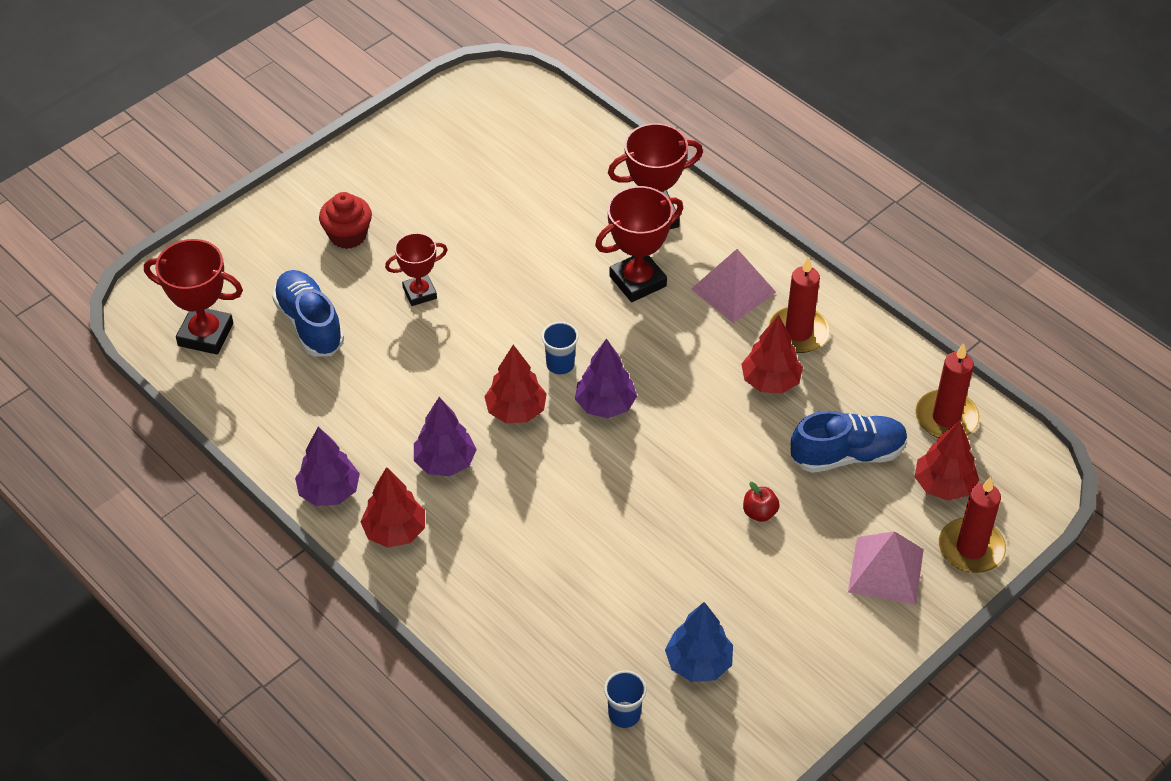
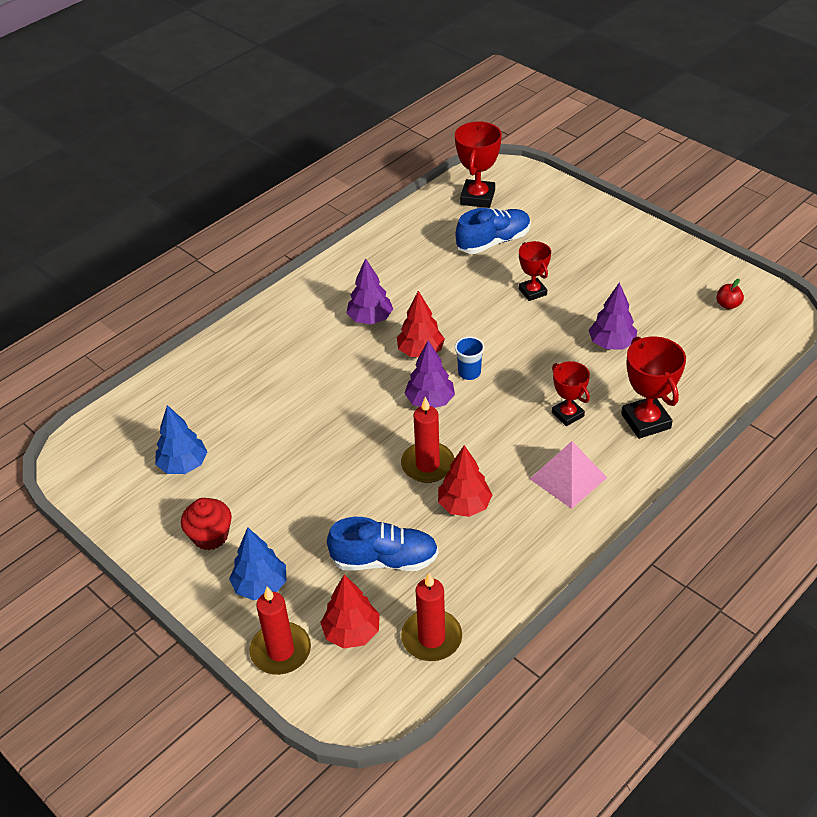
camera: 90 degrees right, 5 degrees down
(329, 491) = (344, 267): purple tree -> purple tree (611, 344)
(348, 235) = (585, 250): red cupcake -> red cupcake (210, 536)
(395, 531) = (309, 300): red tree -> none
(624, 714) = (145, 425): blue cup -> none
(637, 281) = (567, 414): red trophy -> red trophy, size x0.64
(759, 513) = (322, 499): red apple -> red apple (728, 305)
(798, 332) = (524, 525): red candle -> red candle (427, 465)
(847, 455) = (384, 560): blue shoe -> blue shoe turned 75 degrees counterclockwise
(886, 570) = (260, 586): pink pyramid -> blue tree

